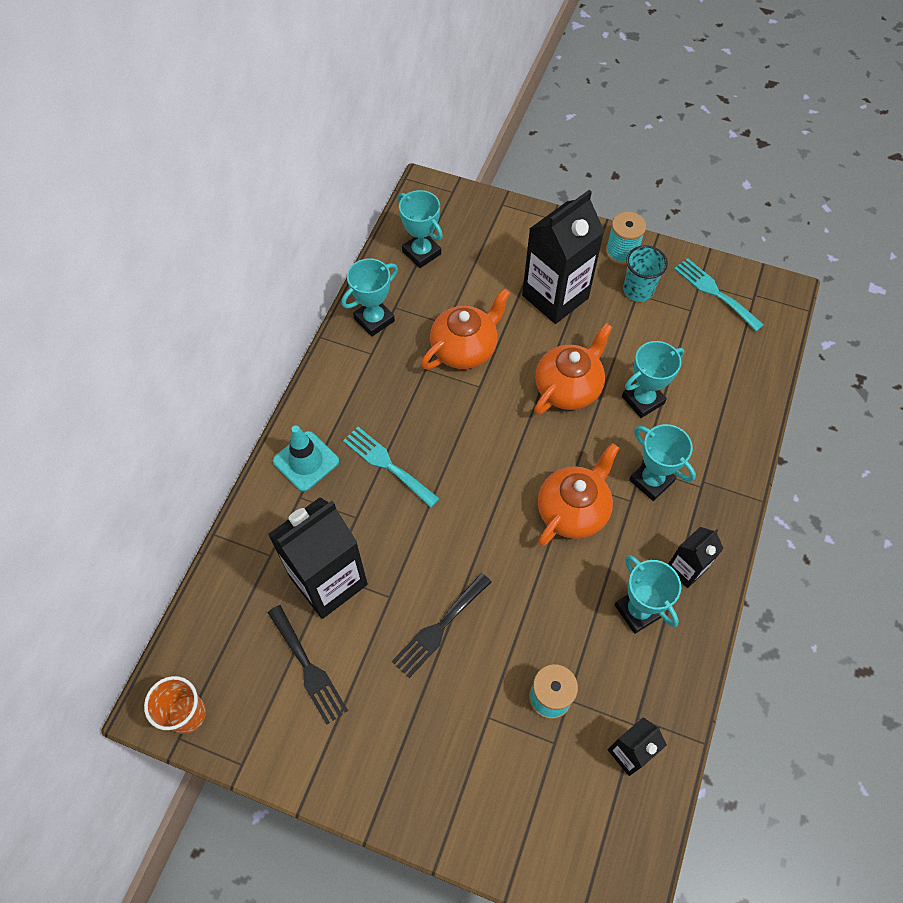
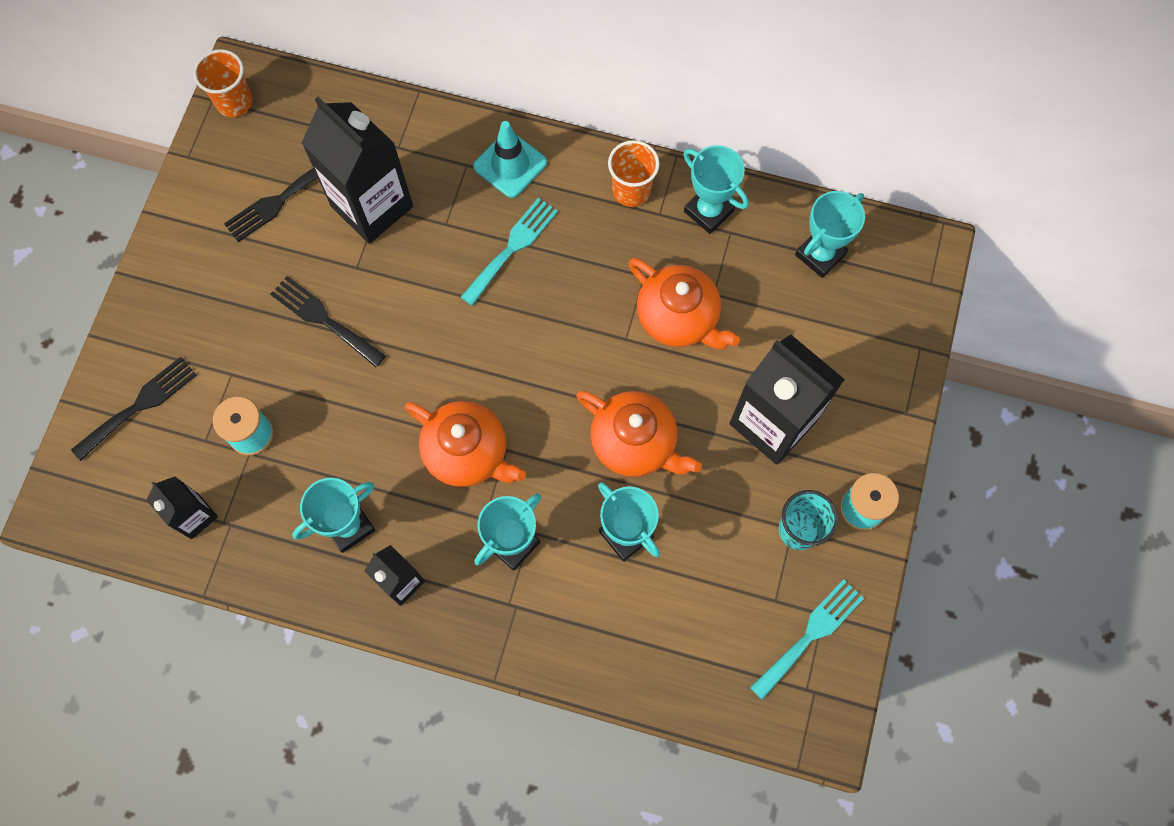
camera: 85 degrees right, 10 degrees up
(347, 371) = (631, 190): none -> orange cup
(515, 812) = (139, 405): none -> black fork

